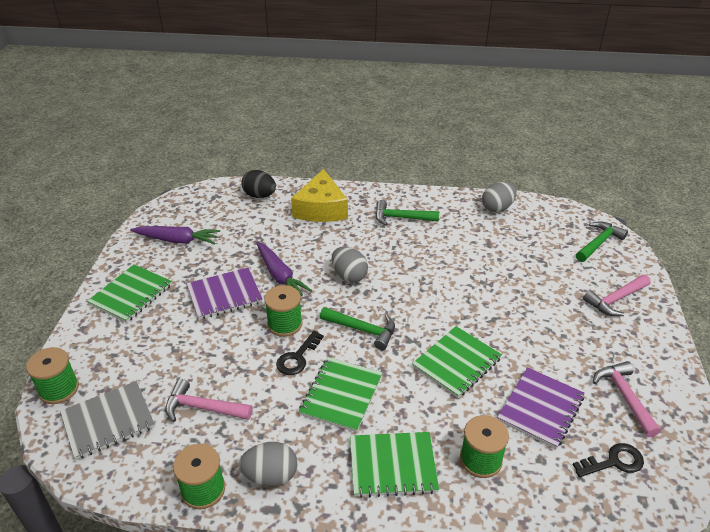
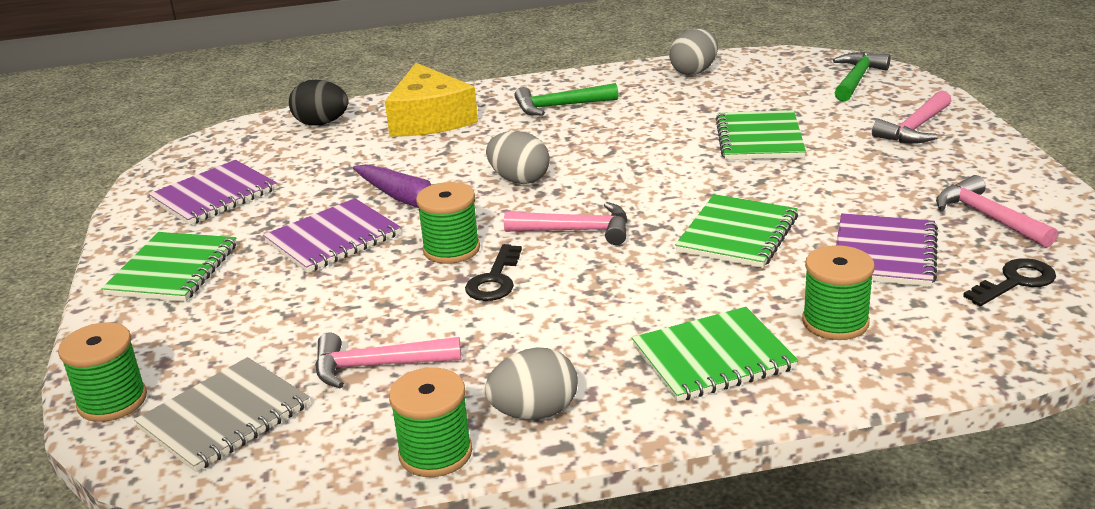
camera: 15 degrees left, 10 degrees down
(177, 240) = (214, 196): purple carrot -> purple notebook
(341, 395) = (588, 304): green notebook -> green notebook (759, 139)
(362, 330) = (576, 230): green hammer -> pink hammer

